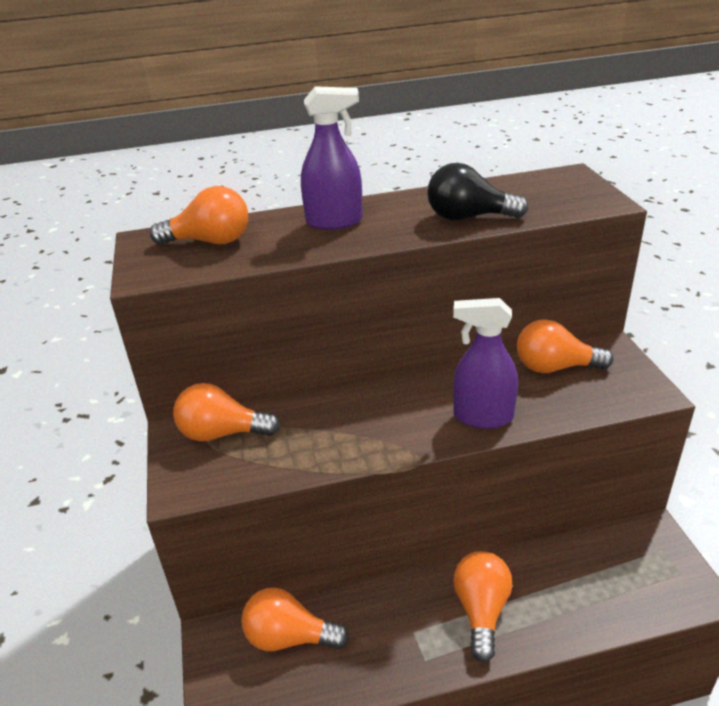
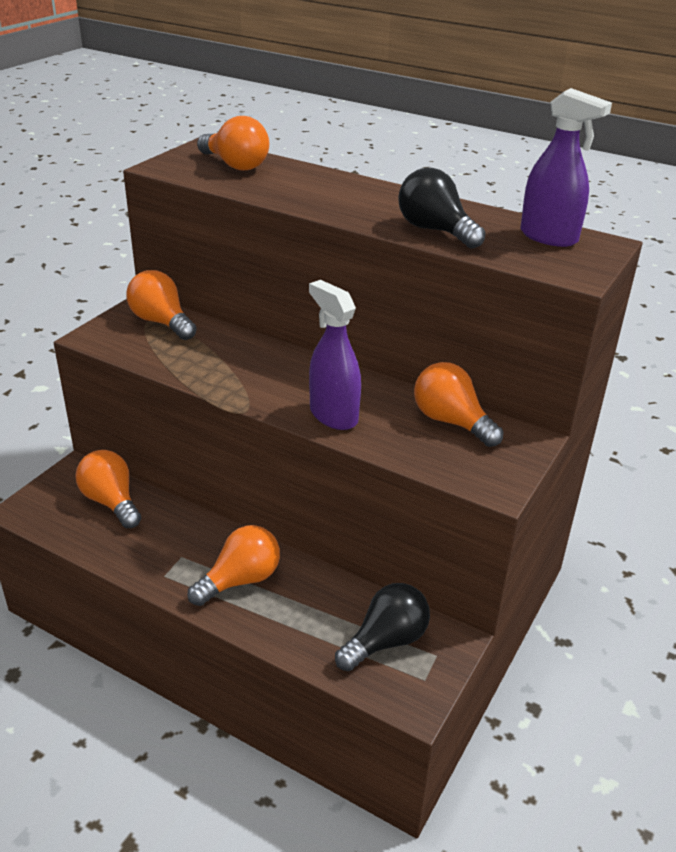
camera: 40 degrees right, 0 degrees up
(335, 222) = (336, 189): purple spray bottle -> purple spray bottle (549, 237)
(626, 568) = (386, 641): none -> black light bulb

